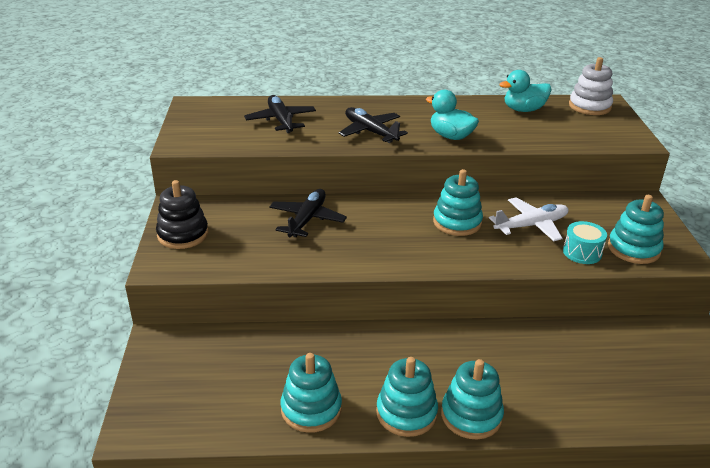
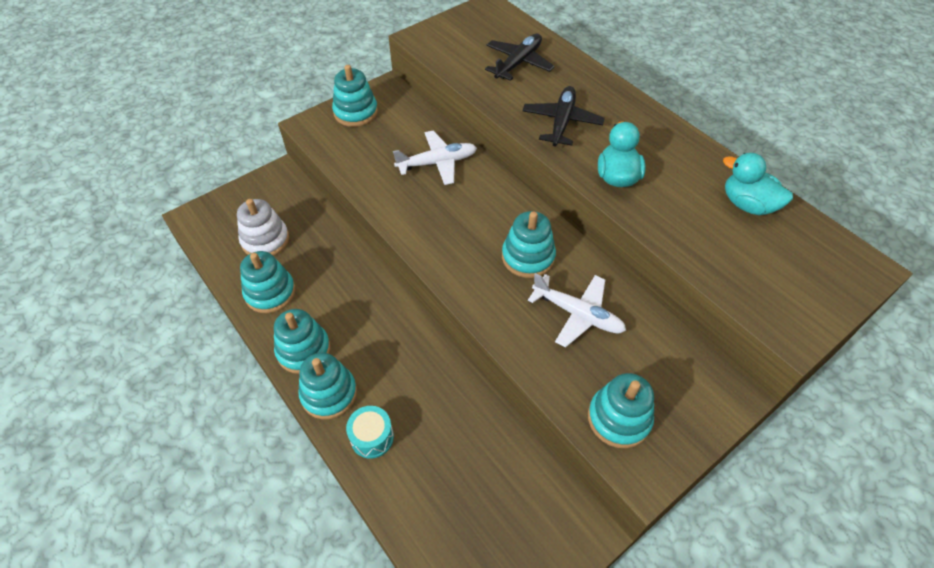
camera: 55 degrees right, 20 degrees up
(183, 234) = (355, 112): black stacking toy -> turquoise stacking toy
(307, 219) = (437, 163): black plane -> white plane
(582, 252) = (568, 374): turquoise drum -> turquoise drum (372, 437)
(589, 106) = (833, 256): white stacking toy -> white stacking toy (265, 240)

